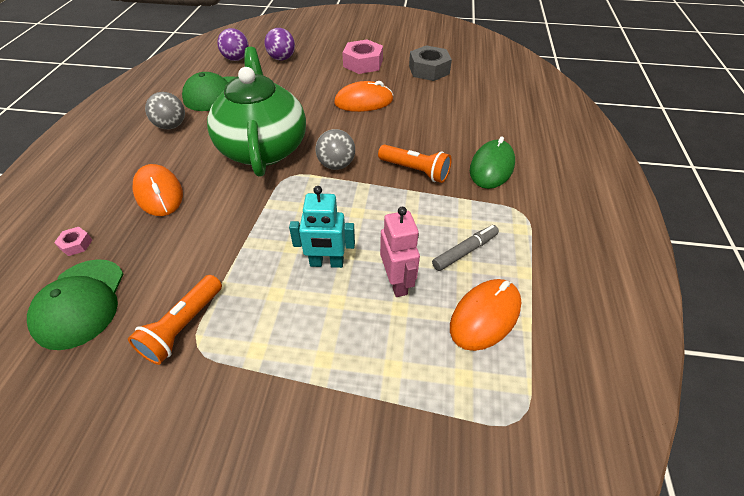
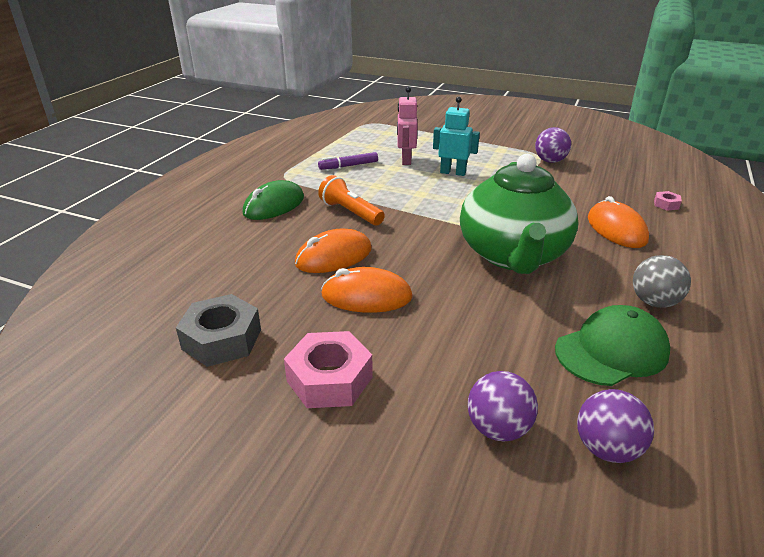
camera: 165 degrees left, 15 degrees down
(80, 303) = (630, 176): green cap -> none
(183, 326) = (550, 161): orange flashlight -> purple ball
(336, 165) = (429, 227): grey ball -> none
(465, 251) = (348, 166): grey marker -> purple marker
(485, 316) = (359, 145): orange mouse -> orange mouse (334, 257)

